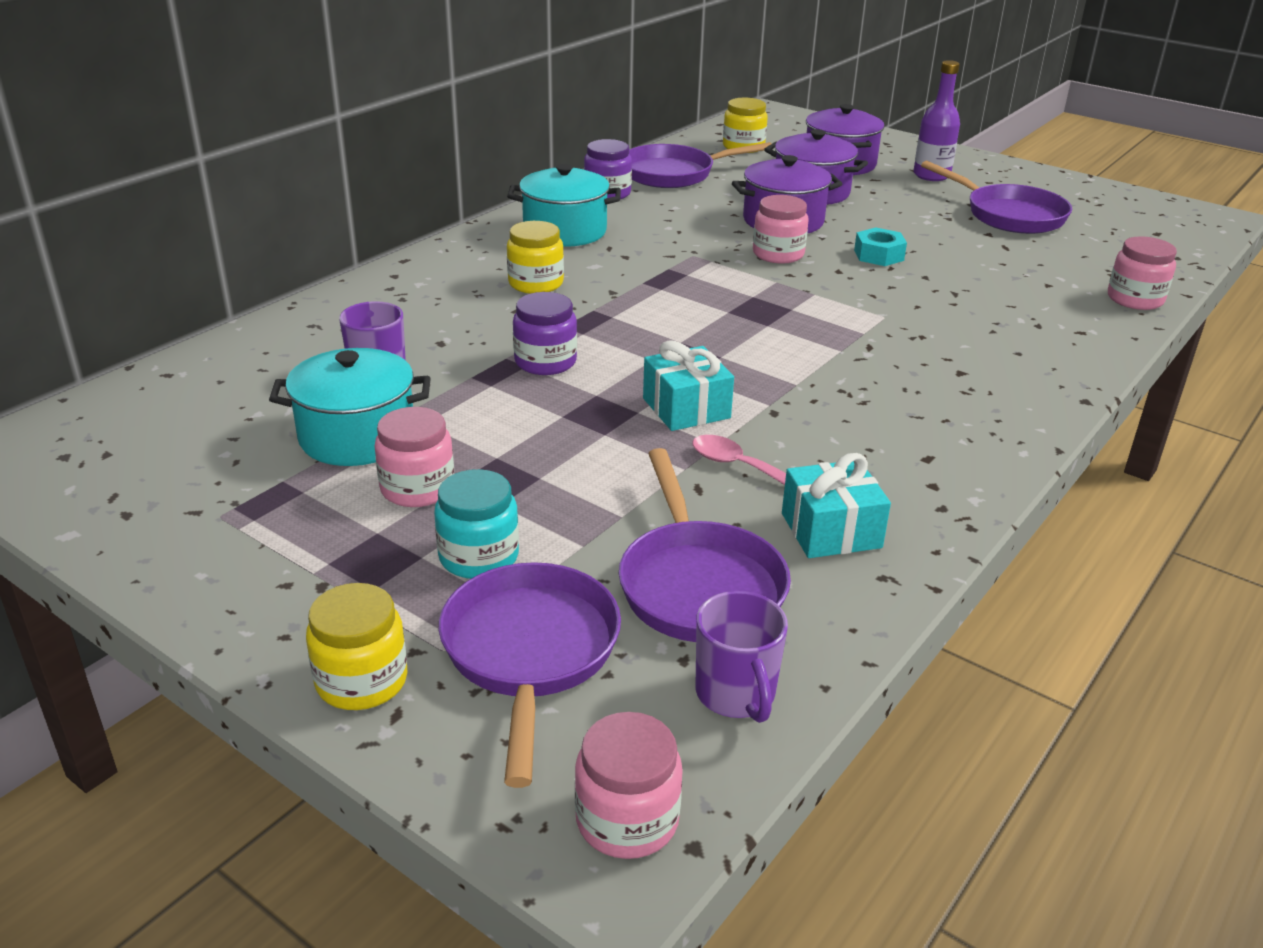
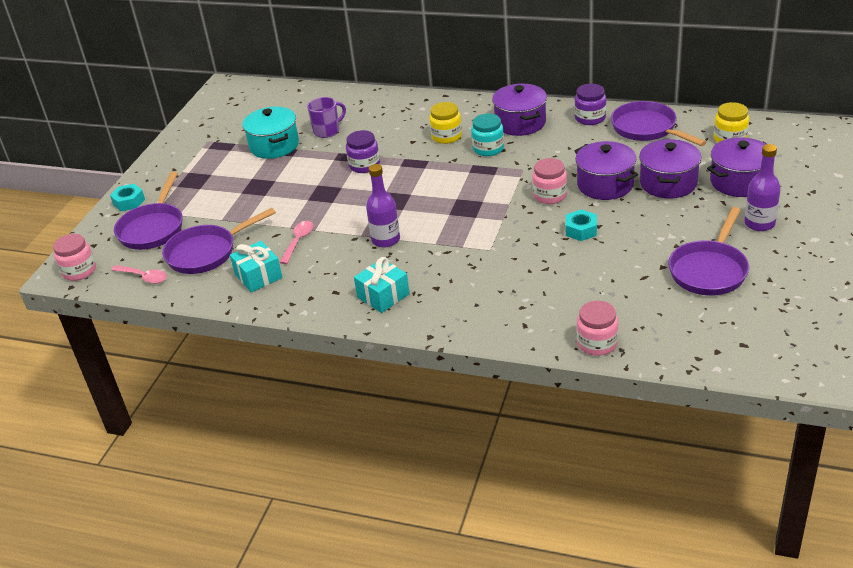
camera: 75 degrees right, 5 degrees up
(361, 681) = (129, 202): yellow jar -> turquoise nut
(417, 488) = (243, 172): pink jar -> none
(479, 557) = (204, 200): turquoise jar -> turquoise jar (488, 148)
(530, 653) = (153, 228): purple pan -> purple pan turned 120 degrees clockwise
(565, 231) = (520, 123): turquoise pot -> purple pot
(686, 408) = (343, 213): turquoise gift -> turquoise gift (383, 296)
(736, 694) = (144, 277): purple mug -> pink spoon
(800, 386) = (385, 240): none -> purple bottle

